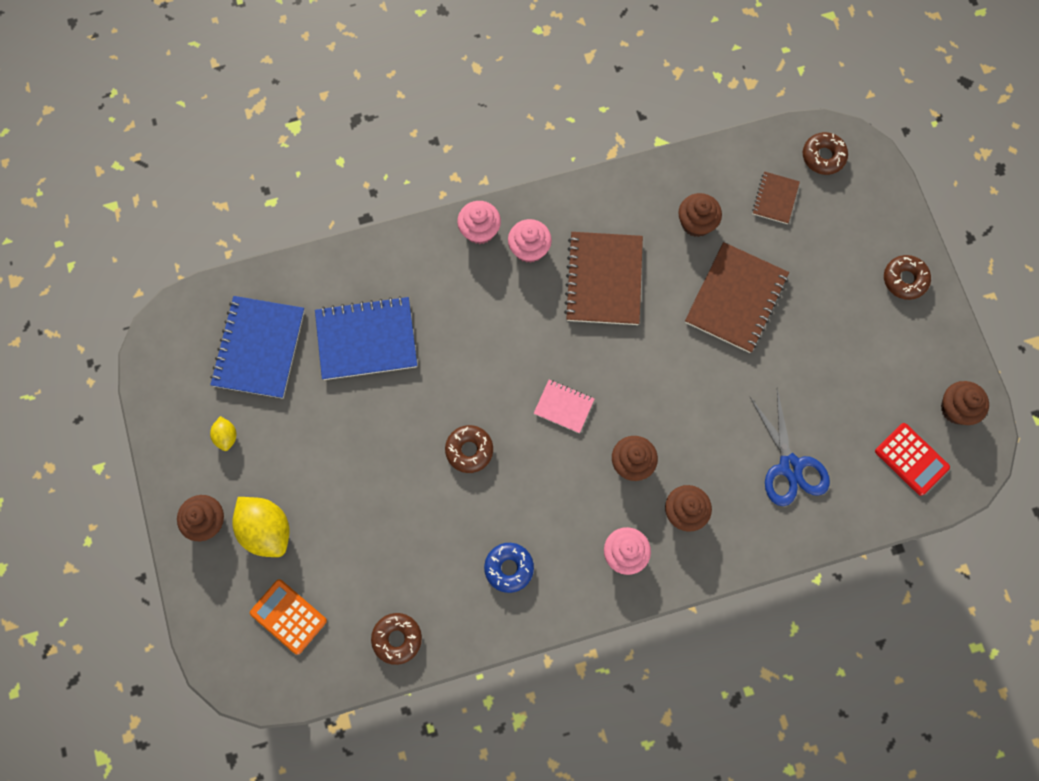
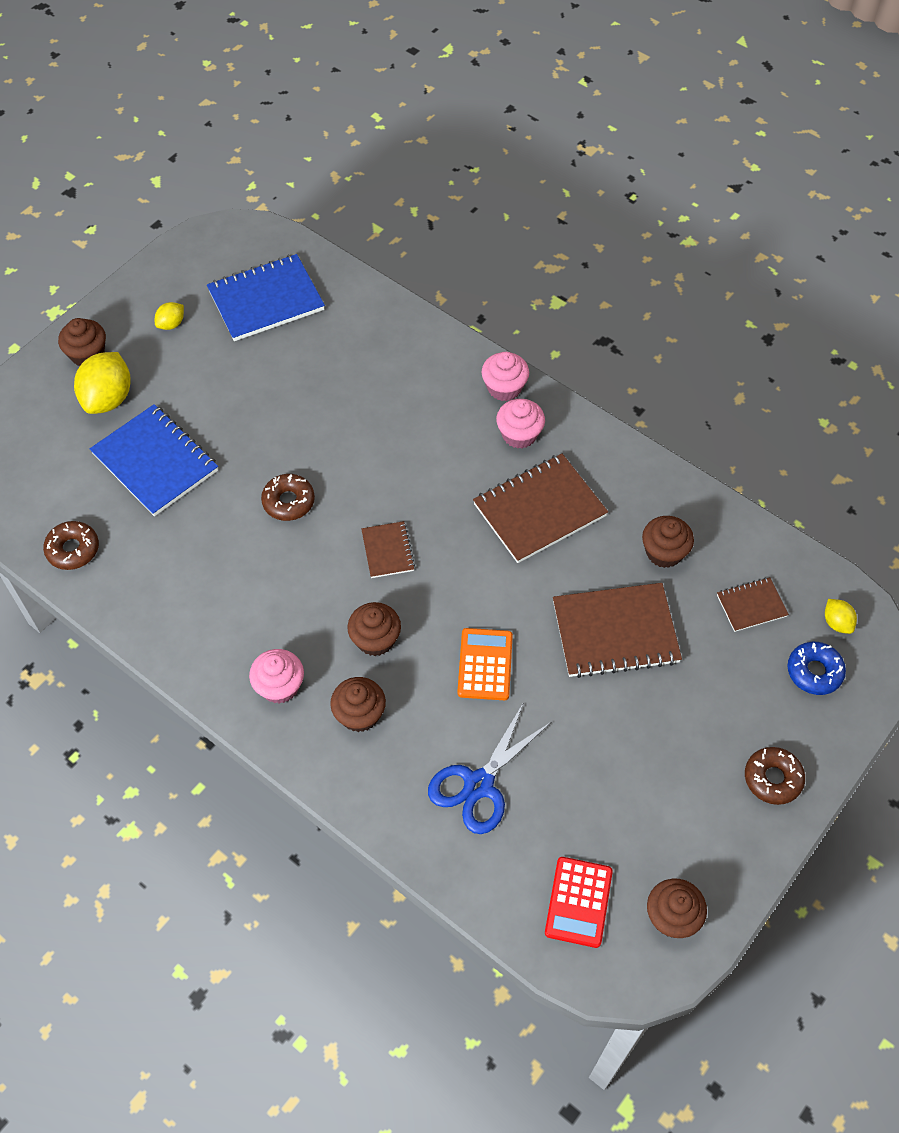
camera: 55 degrees right, 15 degrees down
(288, 616) = (41, 458): orange calculator -> orange calculator (485, 664)
(366, 339) = (333, 367): blue notebook -> blue notebook (155, 462)
(509, 568) = (198, 598): blue donut -> blue donut (814, 672)
(564, 406) = (388, 551): pink notebook -> brown notebook
(823, 156) = (836, 622): brown donut -> yellow lemon

